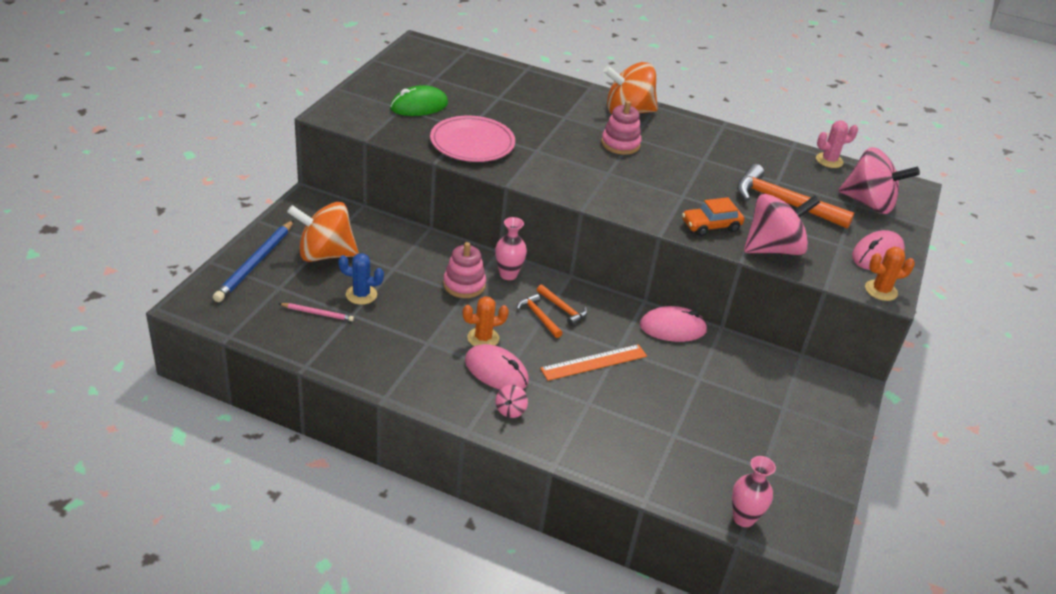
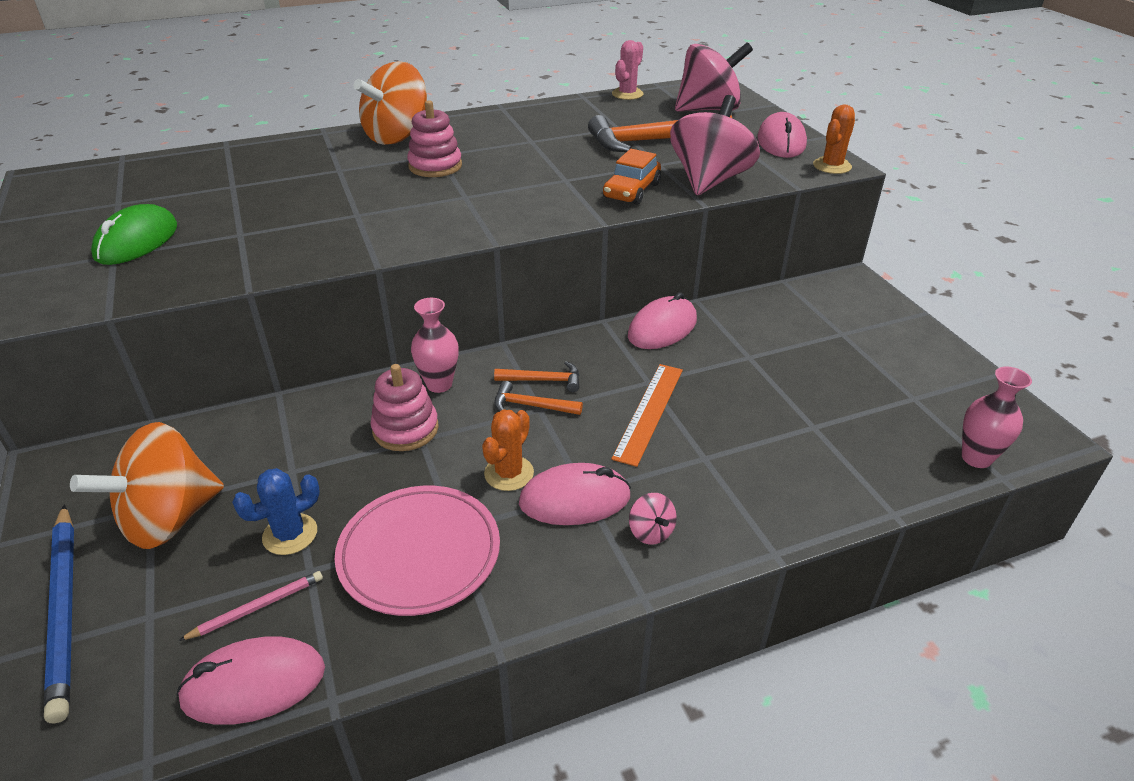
camera: 40 degrees left, 0 degrees up
(286, 339) = (254, 684): none -> pink mouse
(472, 143) = (268, 245): pink plate -> pink plate (419, 553)

